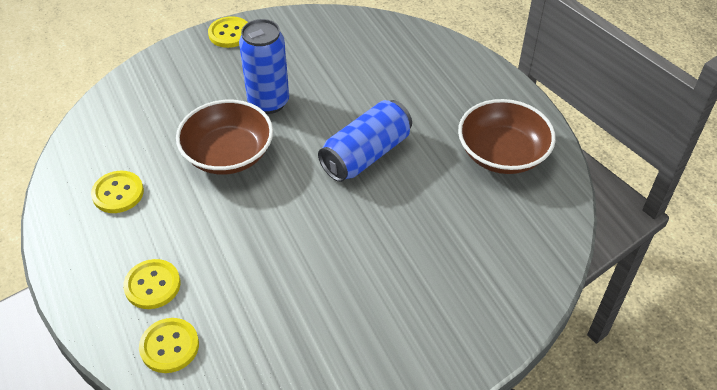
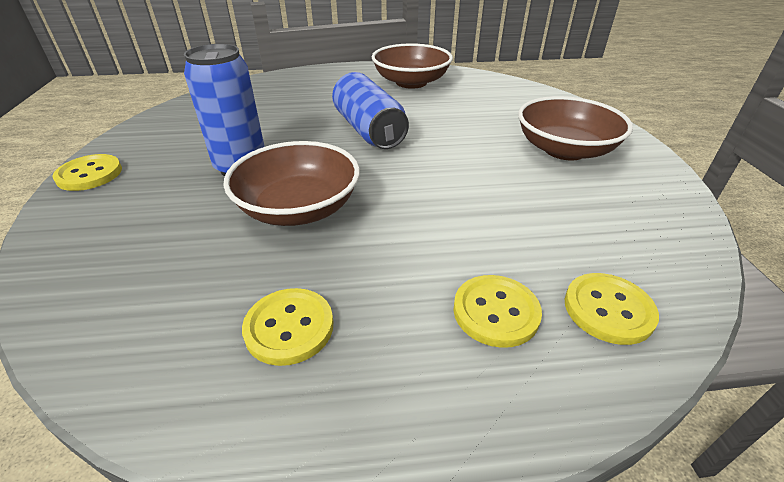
camera: 70 degrees left, 10 degrees down
(396, 311) = (564, 150): none -> brown bowl

